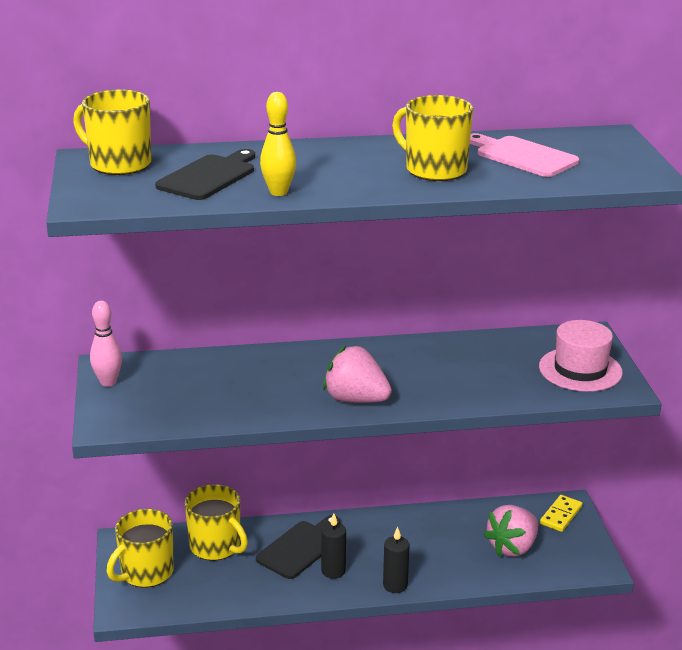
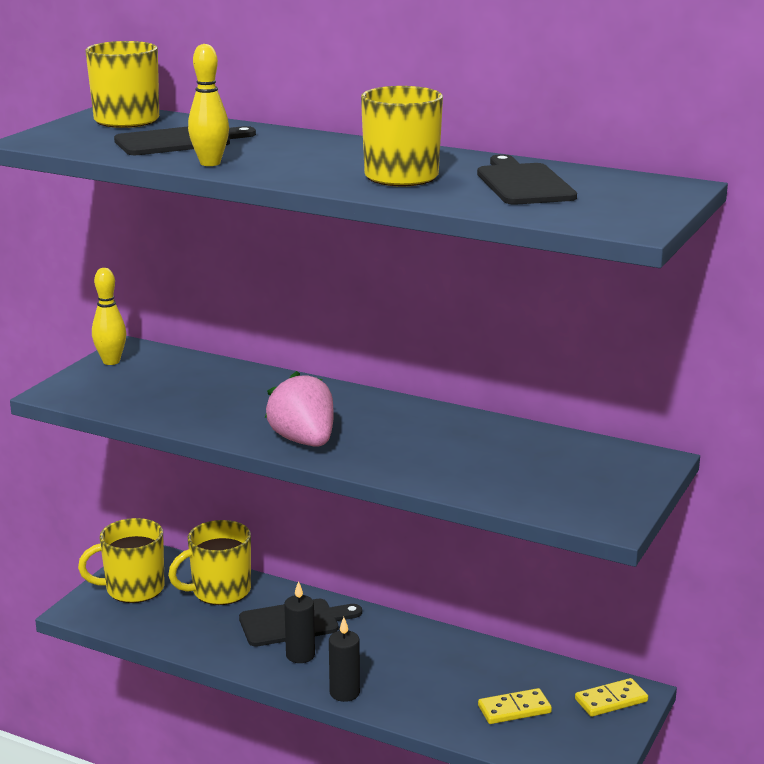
camera: 35 degrees right, 5 degrees down
(108, 382) = (111, 361): pink bowling pin -> yellow bowling pin
(216, 546) = (219, 591): yellow mug -> yellow mug turned 75 degrees clockwise
(512, 547) = (514, 709): pink strawberry -> yellow domino
(523, 156) = (523, 183): pink cutting board -> black cutting board
(580, 370) = (588, 489): pink hat -> none

